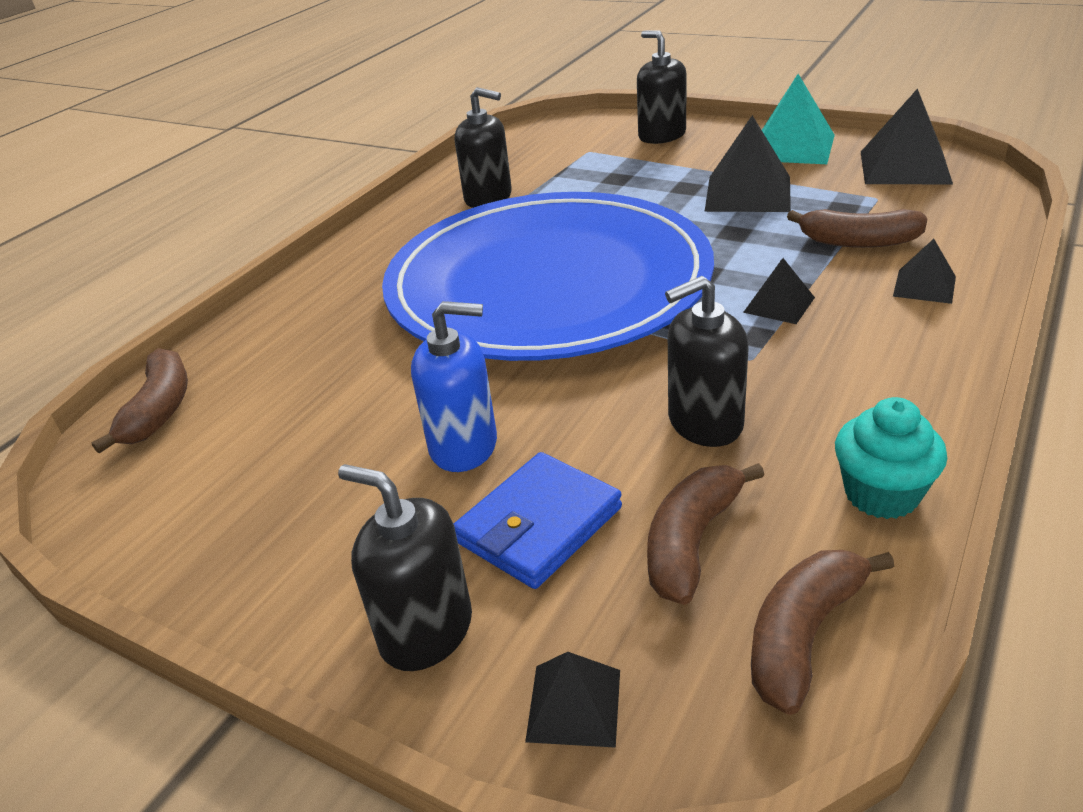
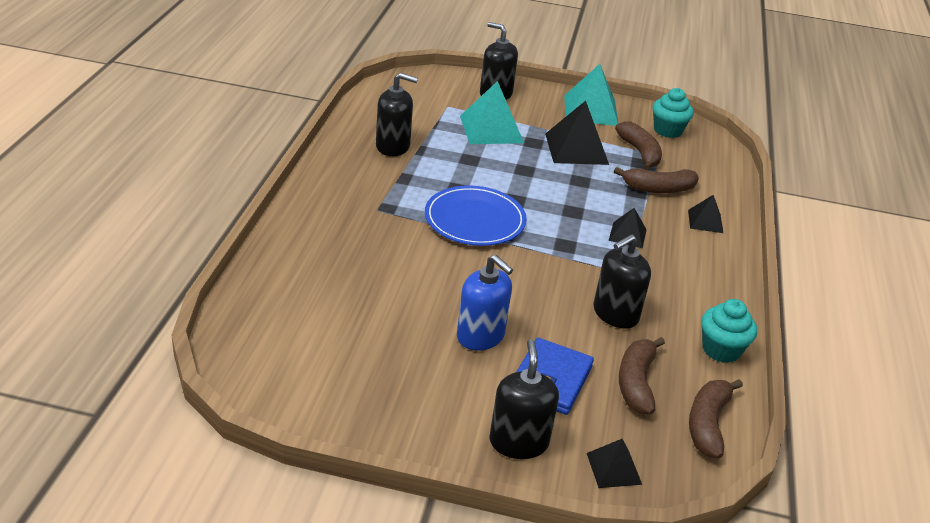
camera: 25 degrees left, 0 degrees up
(160, 410) = (252, 322): brown banana -> brown banana (640, 153)
(426, 630) = (518, 442): black soap dispenser -> black soap dispenser turned 75 degrees clockwise
(464, 446) = (480, 336): blue soap dispenser -> blue soap dispenser turned 60 degrees clockwise
(548, 283) = (475, 220): blue plate -> blue plate, size x0.46
(634, 174) = (491, 129): none -> turquoise pyramid
(904, 167) = (667, 130): black pyramid -> turquoise cupcake

